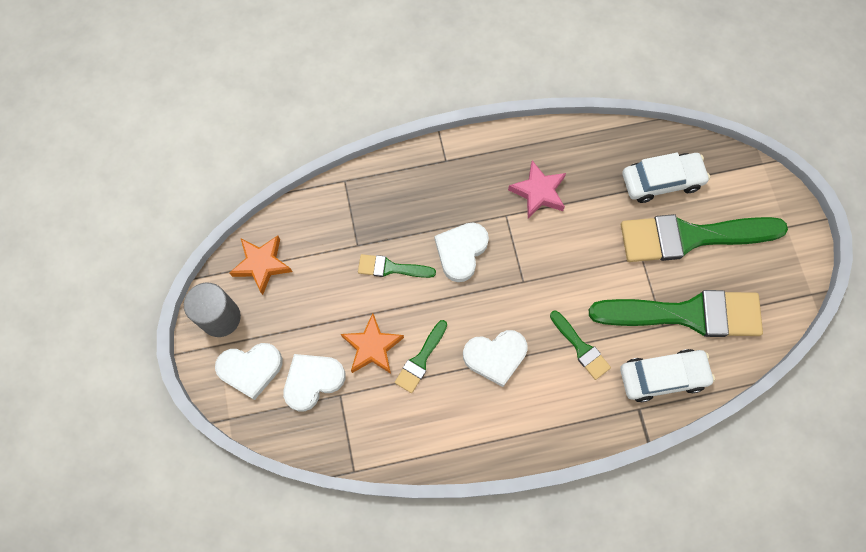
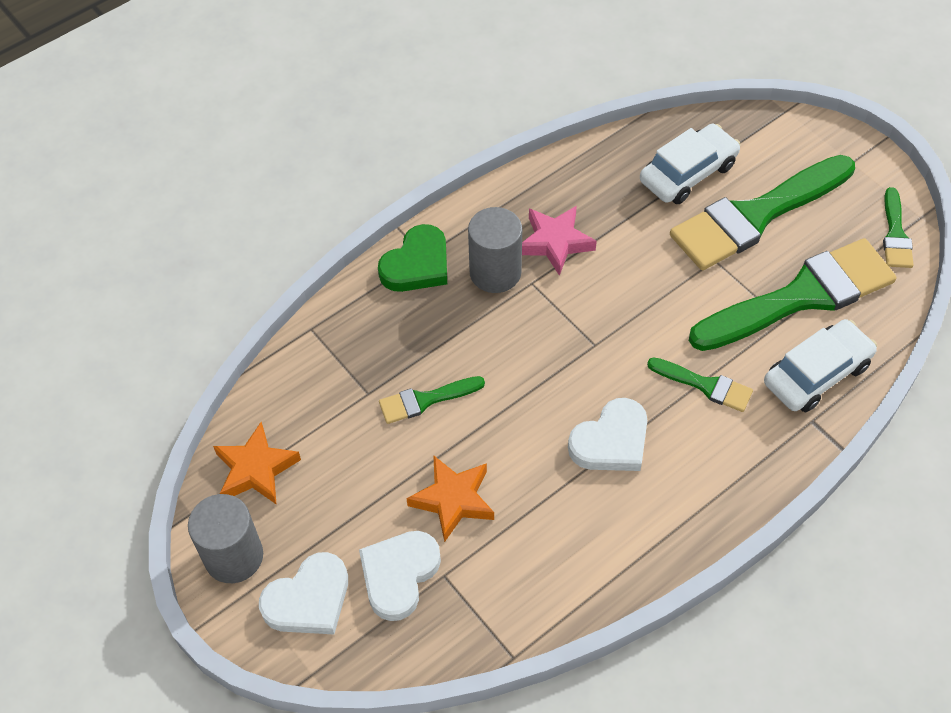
camera: 25 degrees left, 15 degrees down
(420, 359) = (522, 486): green brush -> green brush (895, 234)
(437, 165) = (417, 264): none -> green heart
(461, 252) = (501, 345): white heart -> none
(485, 196) = (495, 272): none -> grey cylinder

